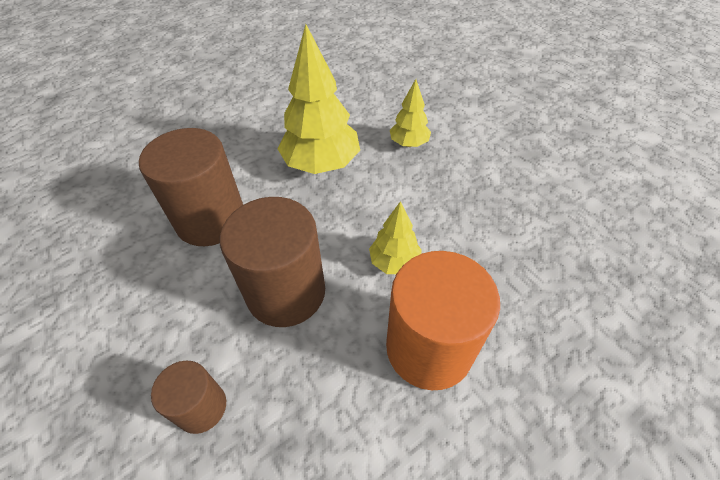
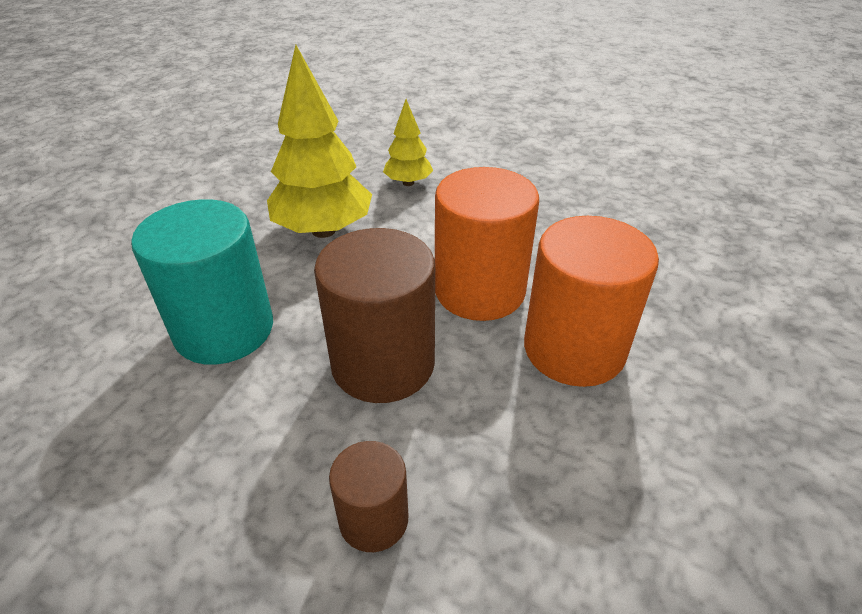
camera: 30 degrees left, 10 degrees down
(211, 220) = (224, 330): brown cylinder -> turquoise cylinder
(394, 262) = (479, 291): yellow tree -> orange cylinder

